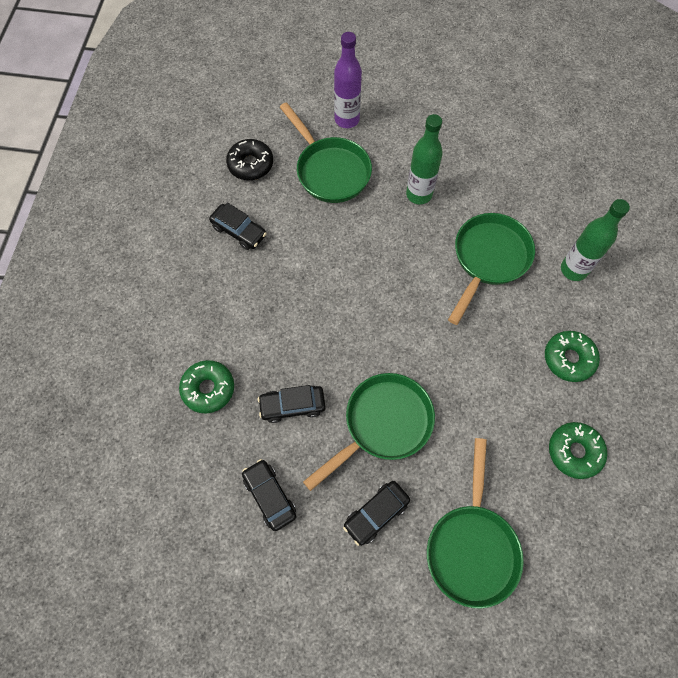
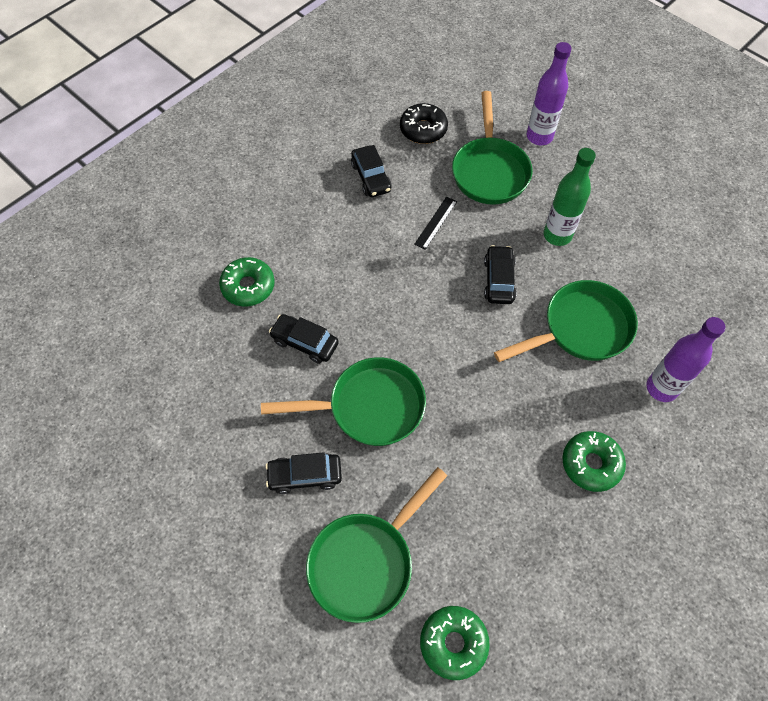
camera: 35 degrees right, 5 degrees down
(269, 496) = (230, 401): black car -> black car (498, 280)
(320, 239) = (436, 223): none -> black ruler
(573, 269) = (661, 388): green bottle -> purple bottle
(574, 452) = (529, 549): green donut -> green donut (453, 643)

